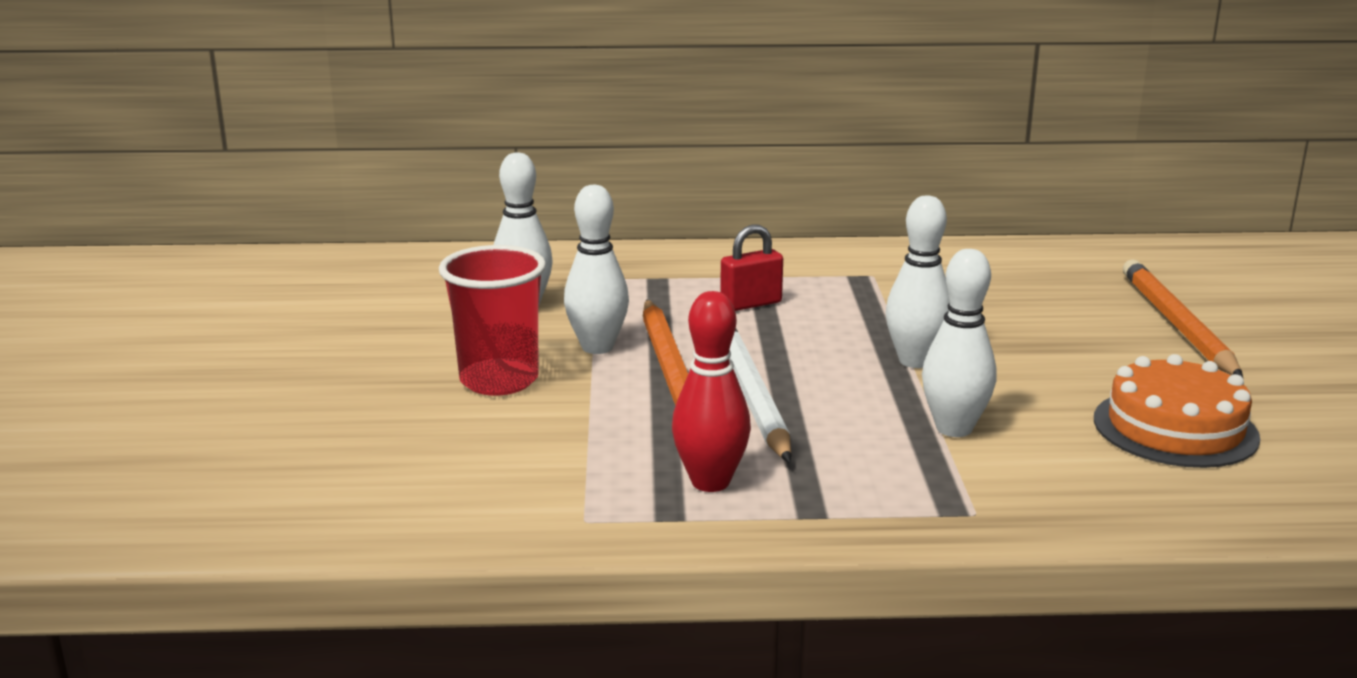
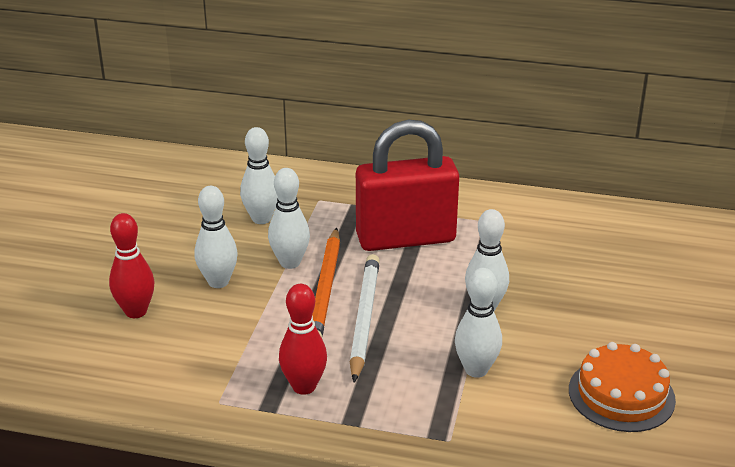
camera: 15 degrees right, 10 degrees up
(384, 430) = (136, 311): none -> red bowling pin
(499, 380) = (218, 282): red cup -> white bowling pin
(751, 304) = (405, 238): red padlock -> red padlock, size x2.39
(1176, 324) = (685, 302): orange pencil -> none

